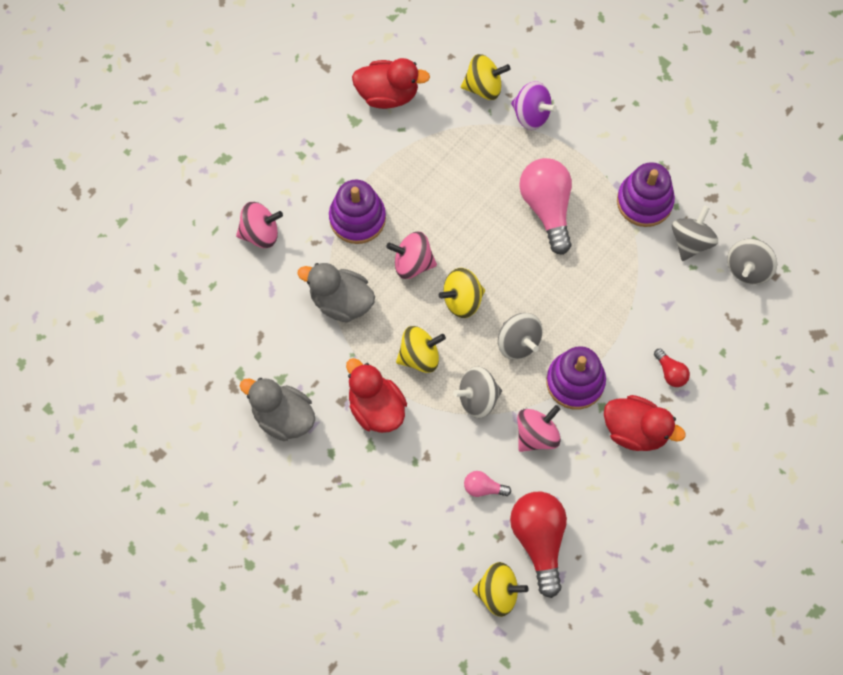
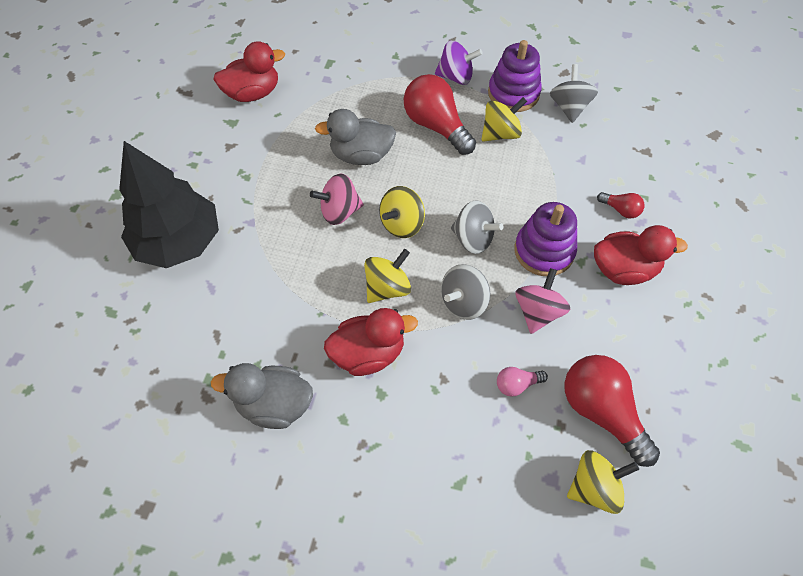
camera: 25 degrees left, 10 degrees down
(260, 233) = (179, 242): pink spinning top -> black tree
(341, 301) = (286, 270): grey duck -> grey duck (361, 155)
(357, 218) = (269, 195): purple stacking toy -> none
(376, 408) = (368, 353): red duck -> red duck turned 135 degrees clockwise
(484, 86) = (333, 61): yellow spinning top -> yellow spinning top (500, 133)
(531, 114) = (384, 67): purple spinning top -> purple spinning top (456, 77)
(547, 208) = (436, 126): pink light bulb -> red light bulb
(748, 268) = (627, 109): grey spinning top -> none

